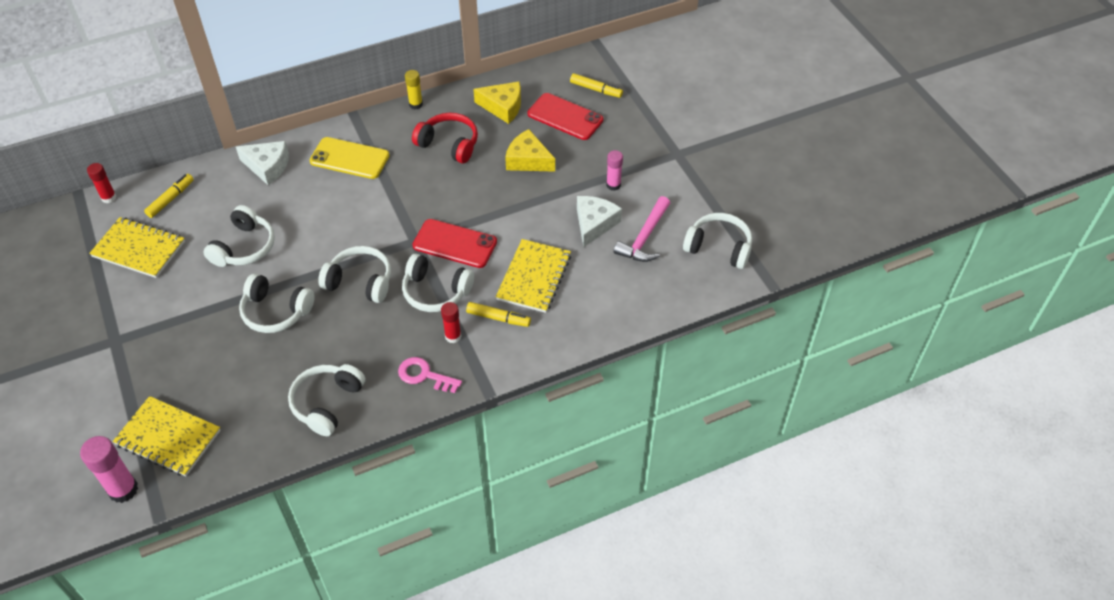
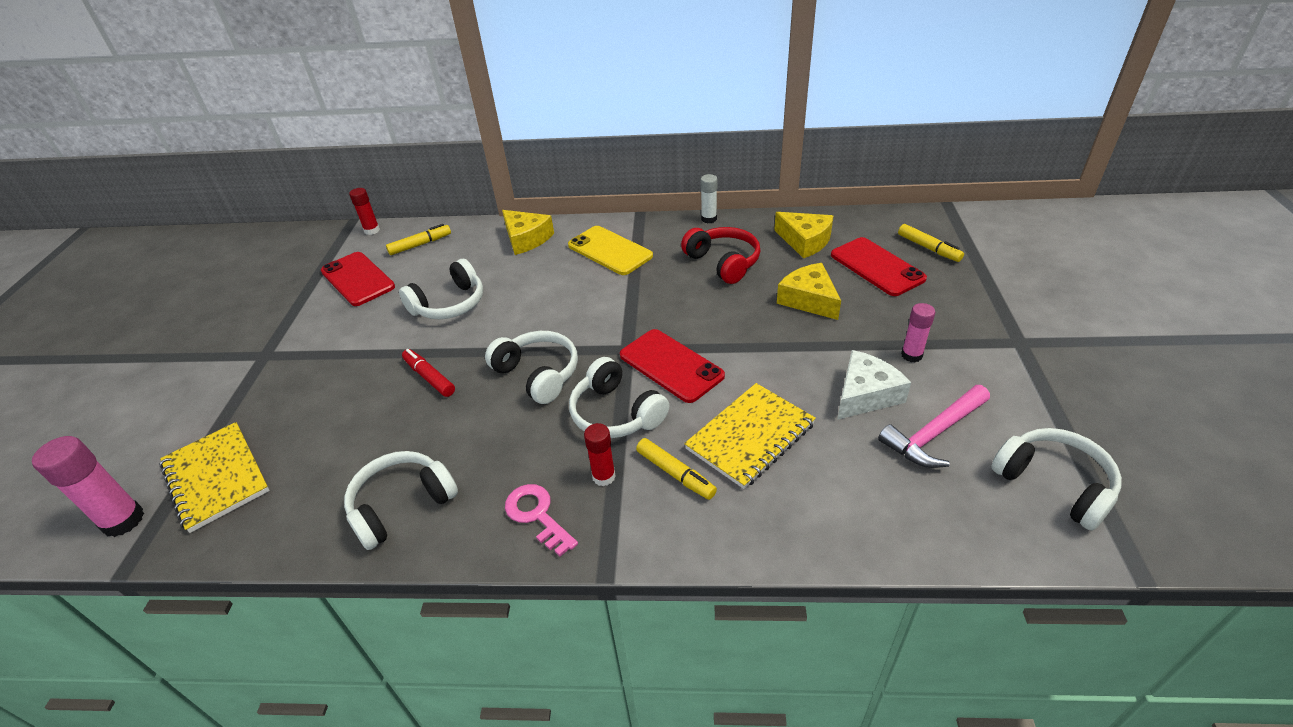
camera: 30 degrees right, 10 degrees down
(139, 249) = (357, 279): yellow notebook -> red phone
(267, 166) = (526, 239): white cheese -> yellow cheese
(276, 311) = (429, 377): white headphones -> red marker
(416, 104) = (709, 219): yellow glue stick -> white glue stick

